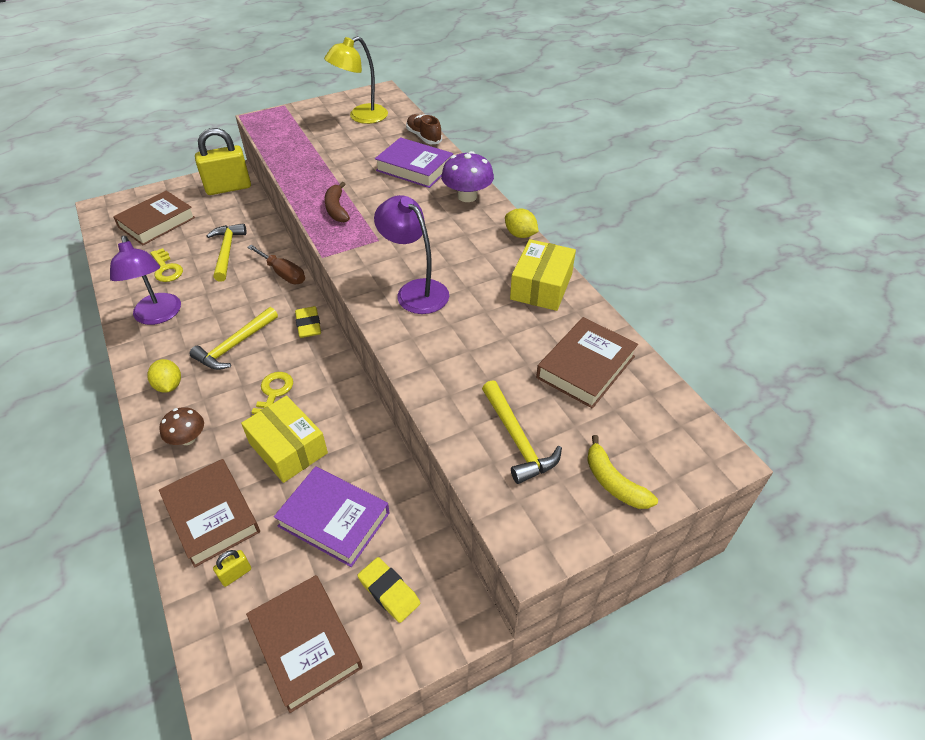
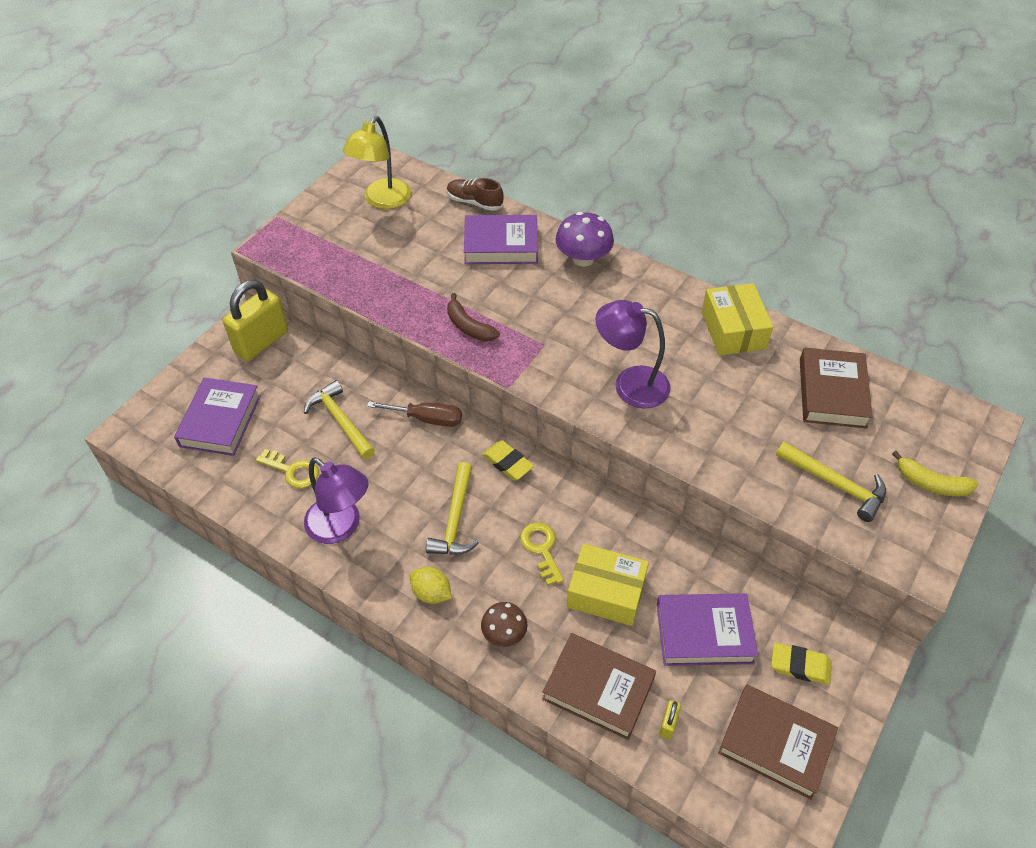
camera: 30 degrees left, 5 degrees up
(157, 222) = (220, 421): brown book -> purple book
(520, 235) = (669, 282): yellow lemon -> none

